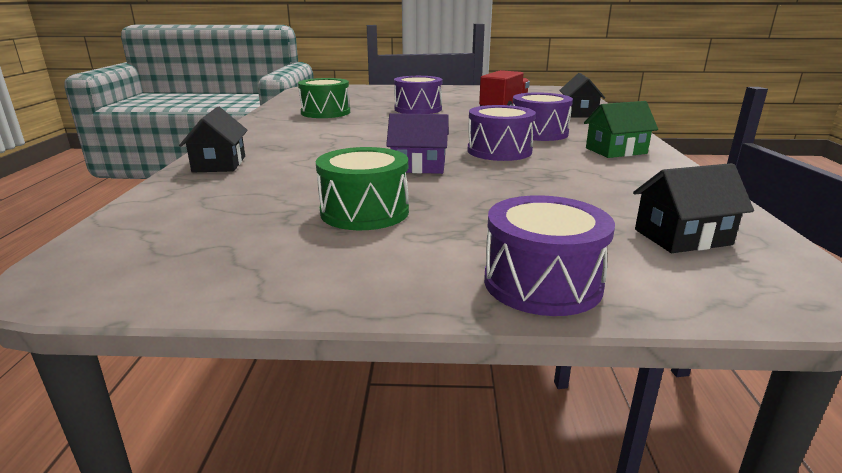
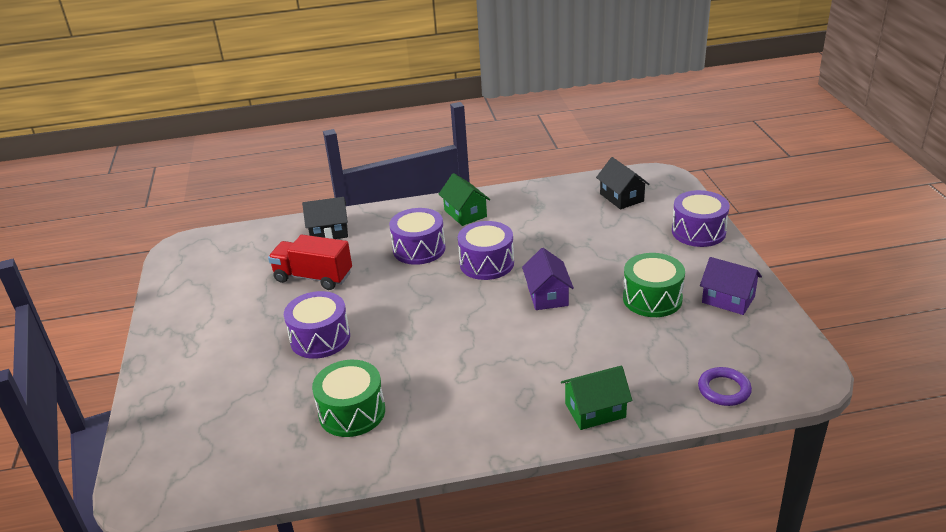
camera: 100 degrees left, 10 degrees up
(147, 218) = (724, 390): none -> purple ring
(219, 164) = (595, 410): black house -> green house
(310, 261) = (728, 299): none -> purple house

